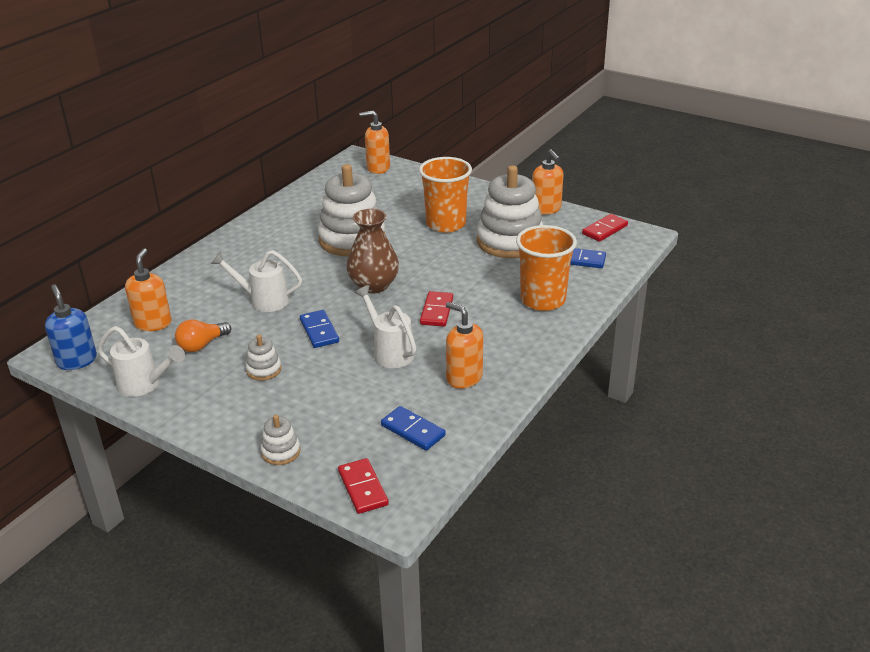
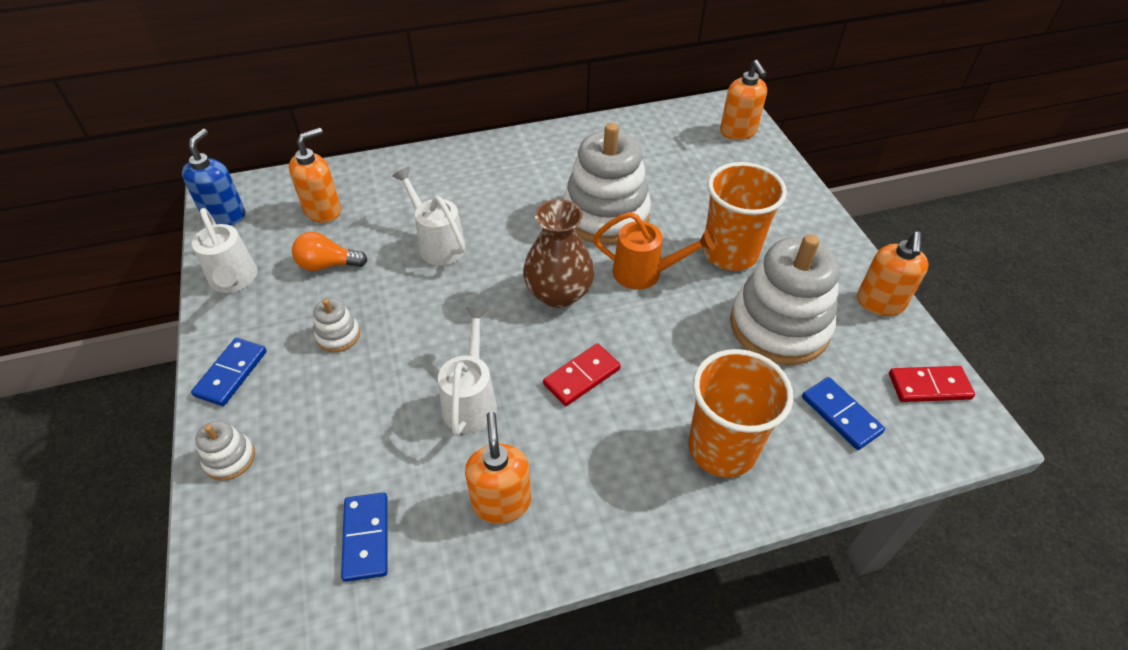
camera: 40 degrees right, 15 degrees up
(319, 331) = (440, 320): blue domino -> blue domino (231, 373)
(363, 488) = (233, 579): red domino -> none
(378, 168) = (738, 132): orange soap dispenser -> orange soap dispenser turned 150 degrees counterclockwise
(411, 254) = (644, 273): none -> orange watering can

